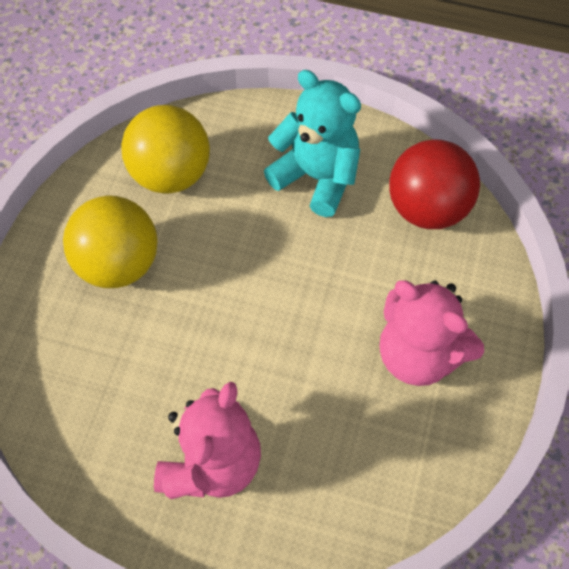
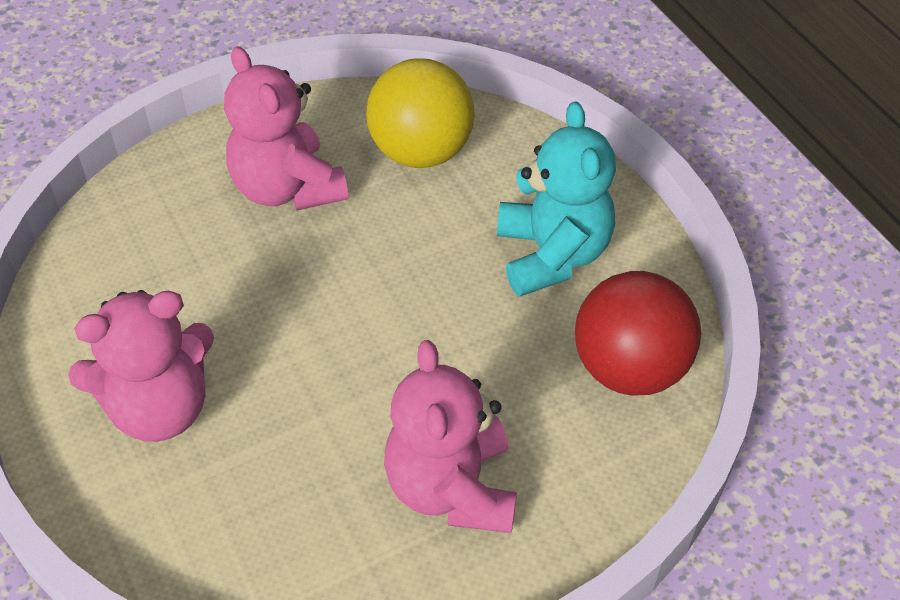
camera: 45 degrees right, 10 degrees down
(118, 264) = (287, 188): yellow ball -> pink teddy bear

